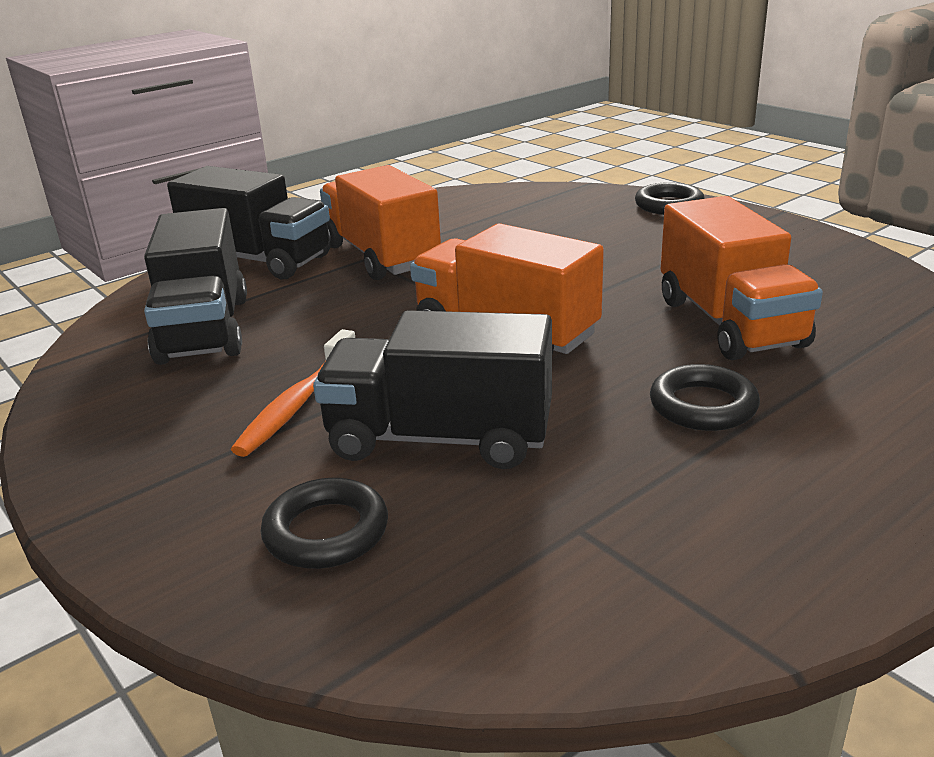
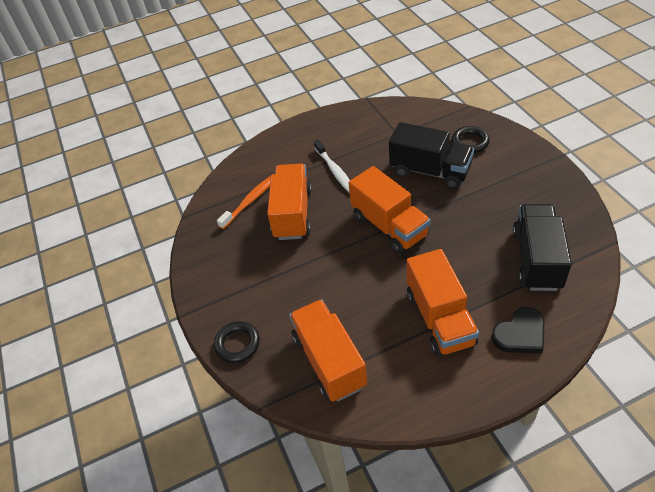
camera: 160 degrees left, 20 degrees up
(258, 260) = (520, 334): black truck -> black heart
(297, 403) = (483, 197): orange toothbrush -> orange toothbrush (250, 201)
(529, 212) = (329, 361): none -> orange truck
(703, 406) = (335, 171): black ring -> white toothbrush

